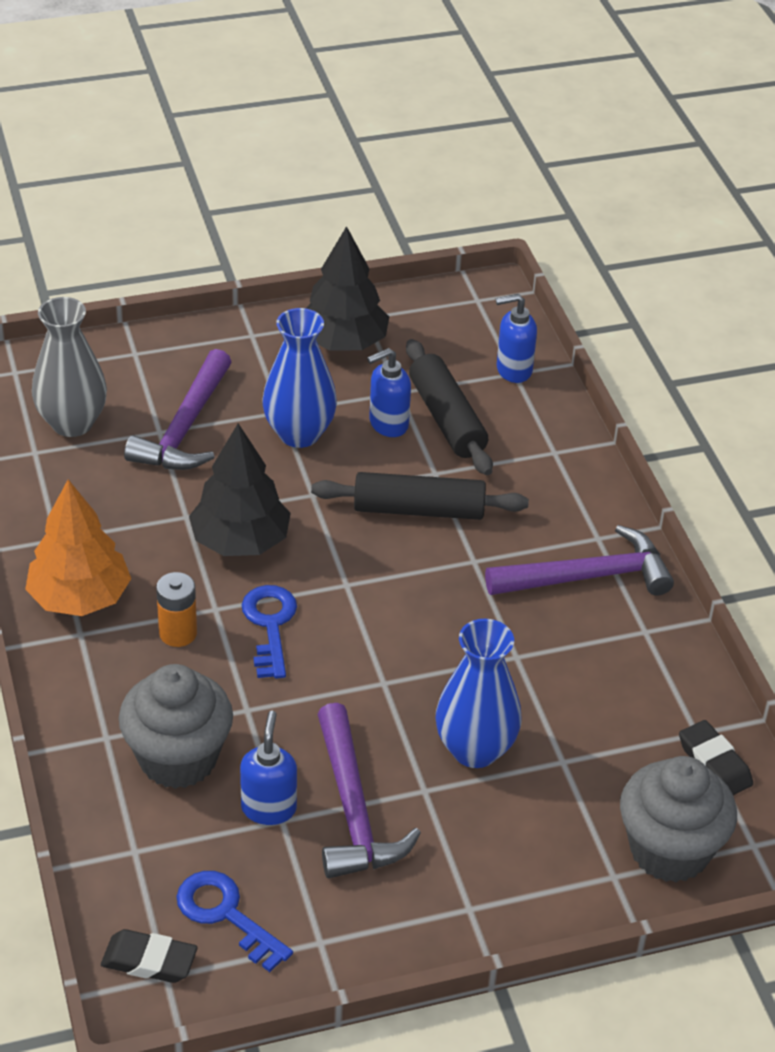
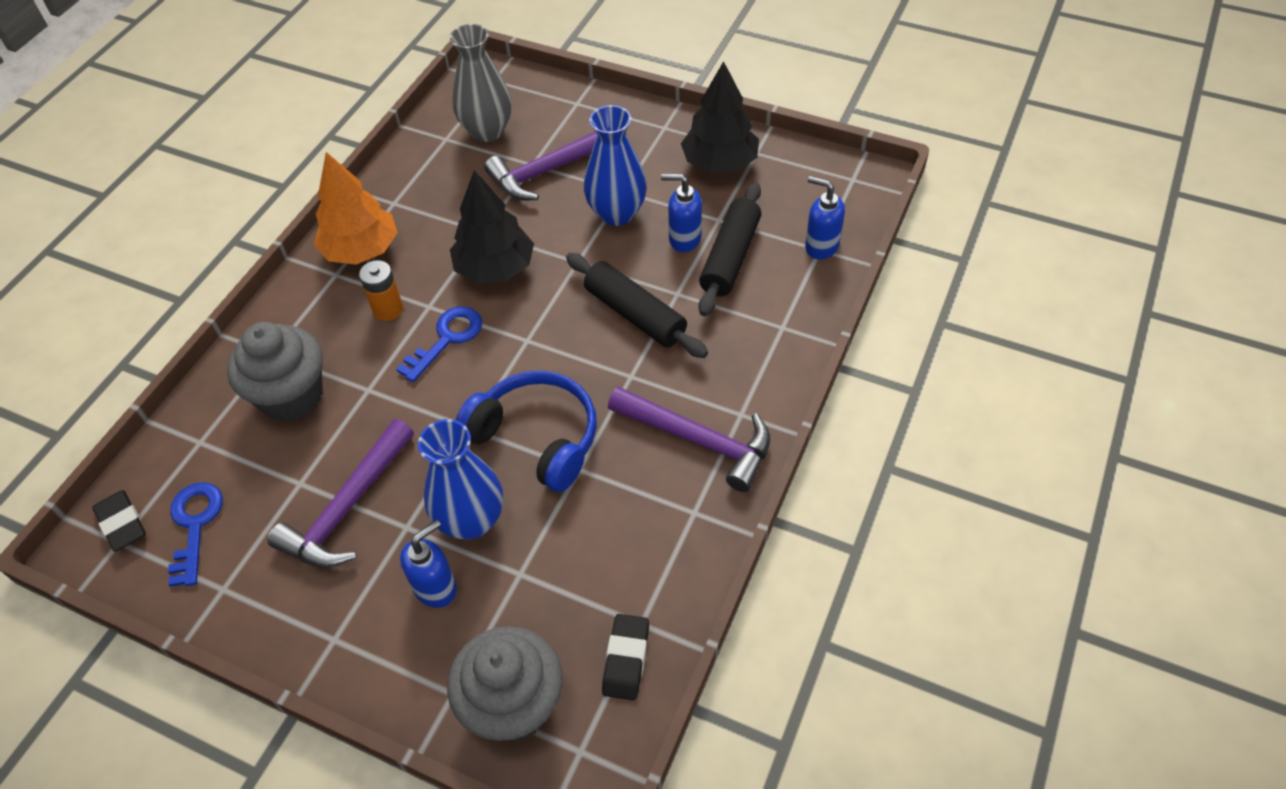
camera: 45 degrees right, 10 degrees up
(269, 808) = (301, 469): blue soap dispenser -> blue soap dispenser (436, 587)
(452, 655) = (536, 438): none -> blue headphones

